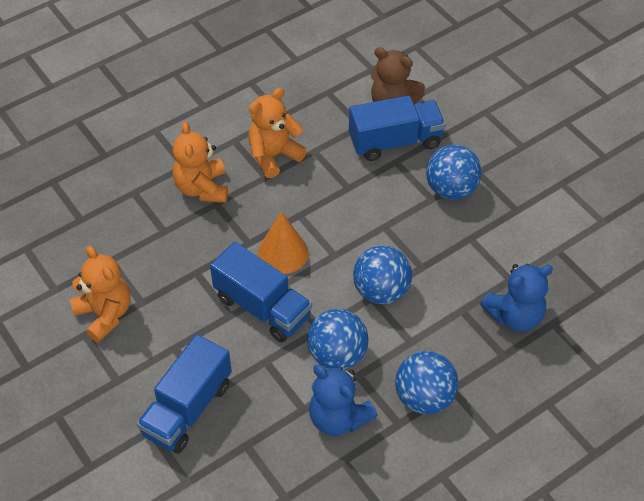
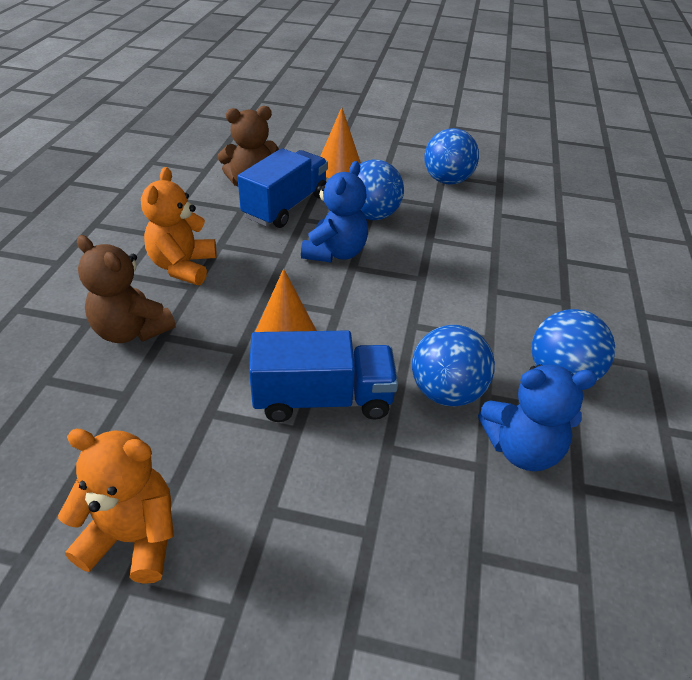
camera: 45 degrees left, 10 degrees down
(187, 409) = (364, 570): blue truck -> none
(202, 188) = (131, 331): orange teddy bear -> brown teddy bear
(381, 291) = (414, 315): blue ball -> blue ball (447, 180)
(480, 124) = (339, 167): none -> orange cone
(515, 316) = (533, 270): blue teddy bear -> blue teddy bear (335, 253)

